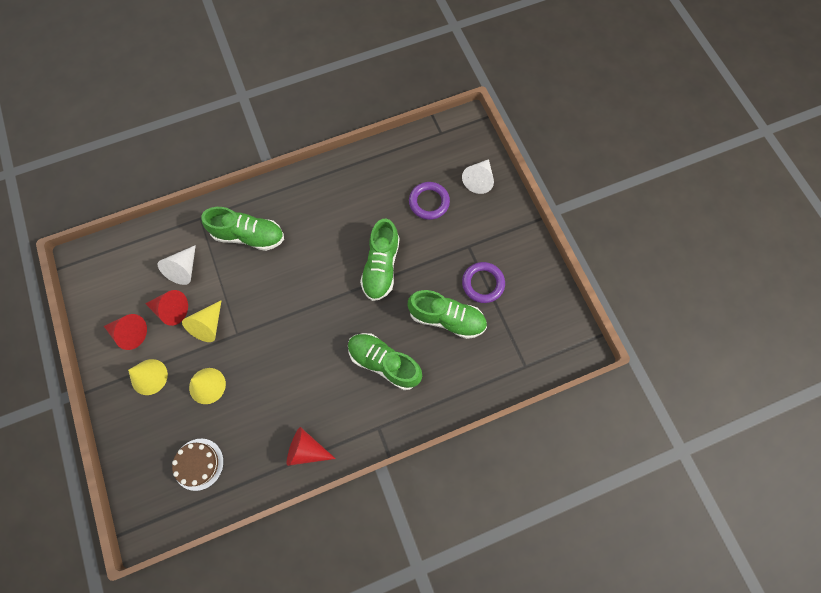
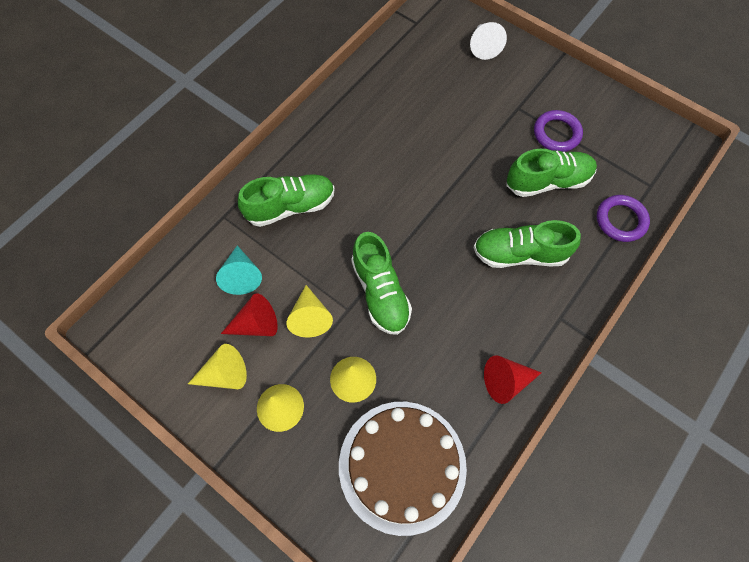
camera: 30 degrees left, 5 degrees down
(130, 333) = (224, 374): red cone -> yellow cone
(184, 269) = (242, 275): white cone -> turquoise cone
(198, 464) = (402, 465): brown cake -> brown cake, size x1.98
(381, 266) = (449, 167): green shoe -> green shoe (380, 292)
(429, 202) = (451, 87): purple ring -> purple ring (620, 220)

